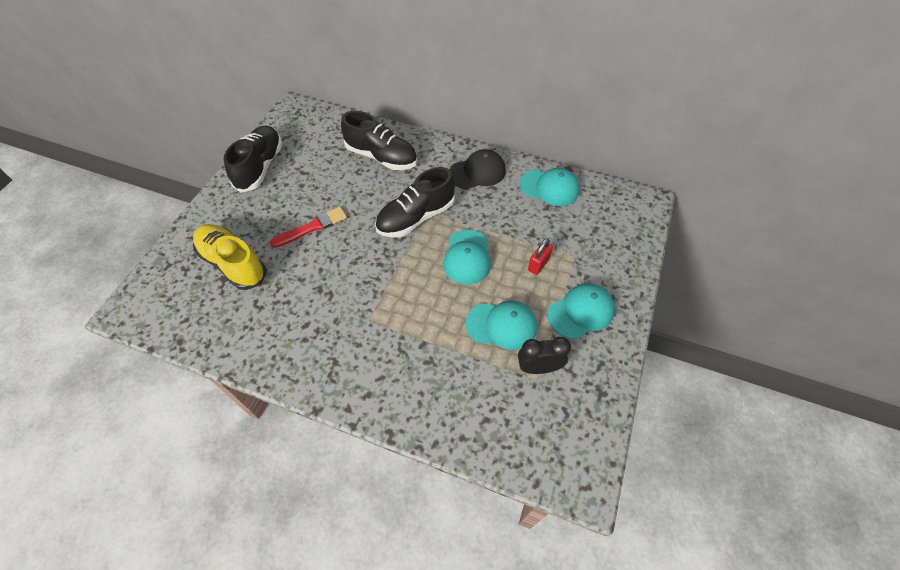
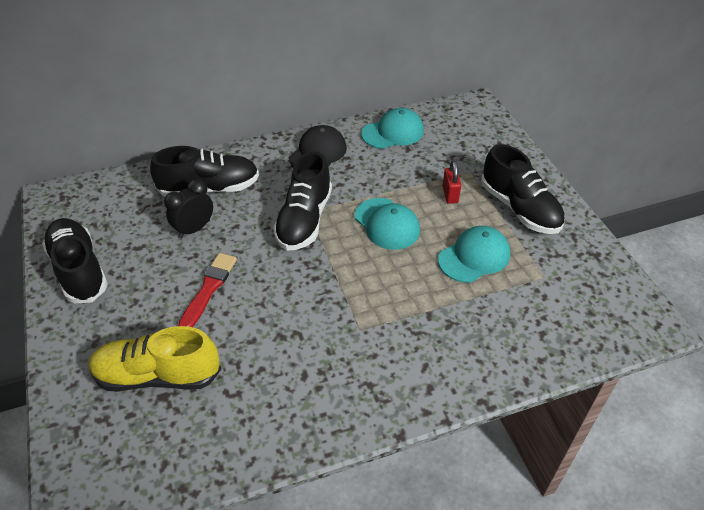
camera: 40 degrees left, 10 degrees down
(538, 367) = (535, 268): black clock -> black clock (194, 229)
(581, 312) = (519, 208): turquoise cap -> black shoe

